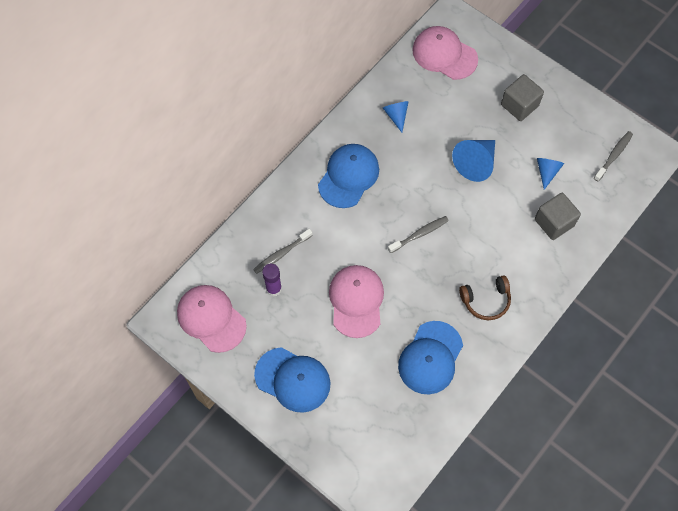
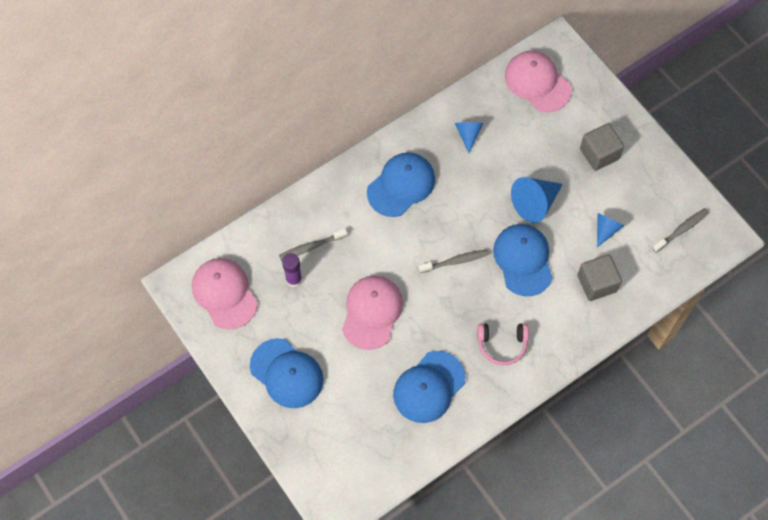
camera: 15 degrees right, 0 degrees up
(481, 217) = (523, 260): none -> blue cap
(486, 301) = (502, 345): brown headphones -> pink headphones

